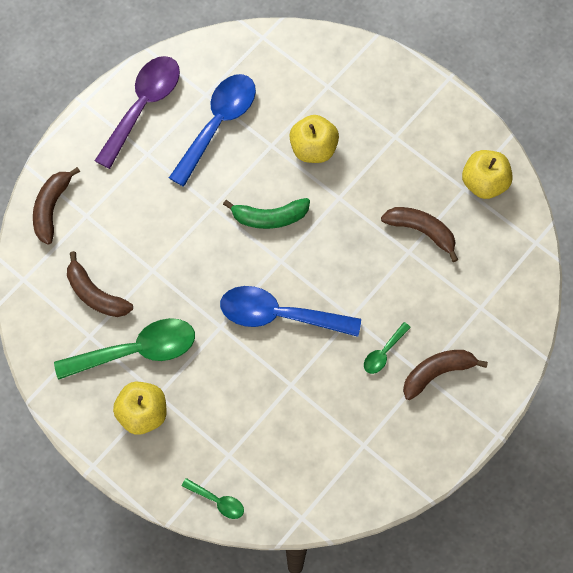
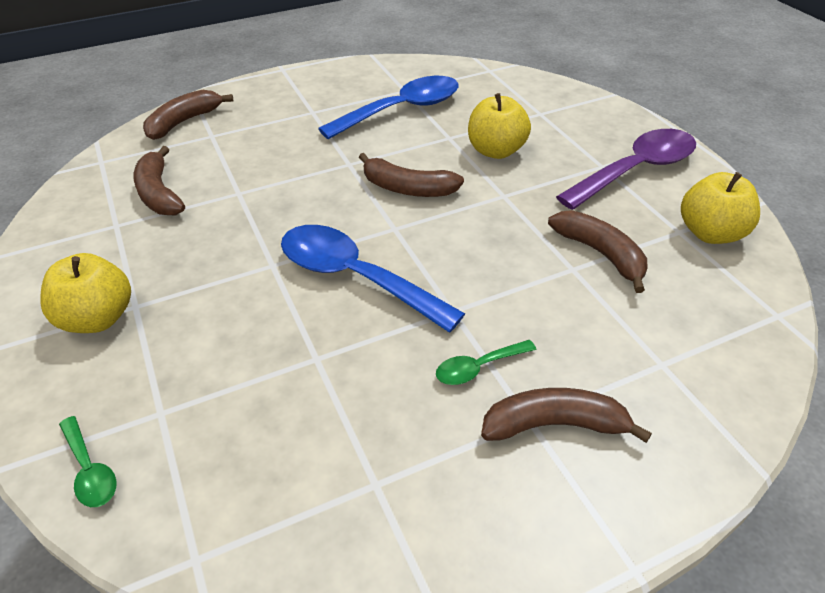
camera: 25 degrees right, 25 degrees down
(137, 350) = (153, 254): green spoon -> none
(143, 106) = (336, 83): purple spoon -> purple spoon (635, 170)
(269, 217) = (407, 188): green banana -> brown banana

